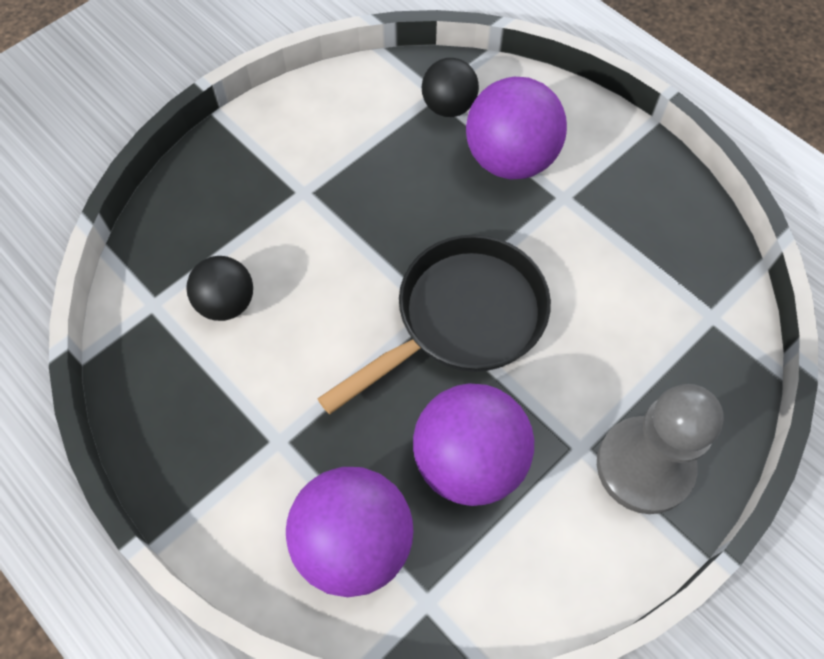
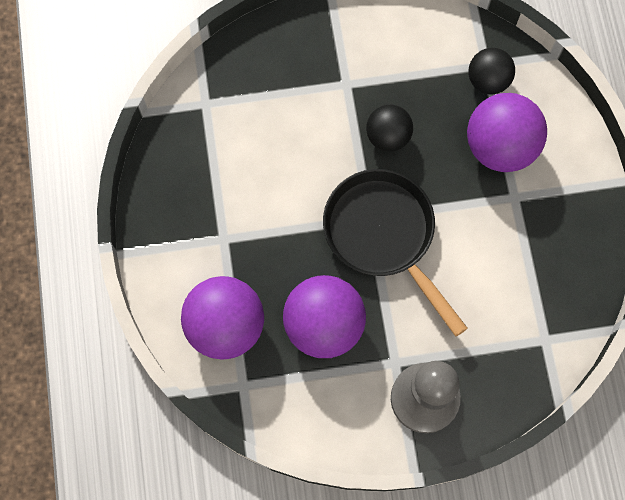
camera: 35 degrees right, 10 degrees up
(226, 303) = (249, 131): black ball -> black ball (388, 137)
(461, 319) = (384, 236): black pan -> black pan turned 120 degrees counterclockwise

